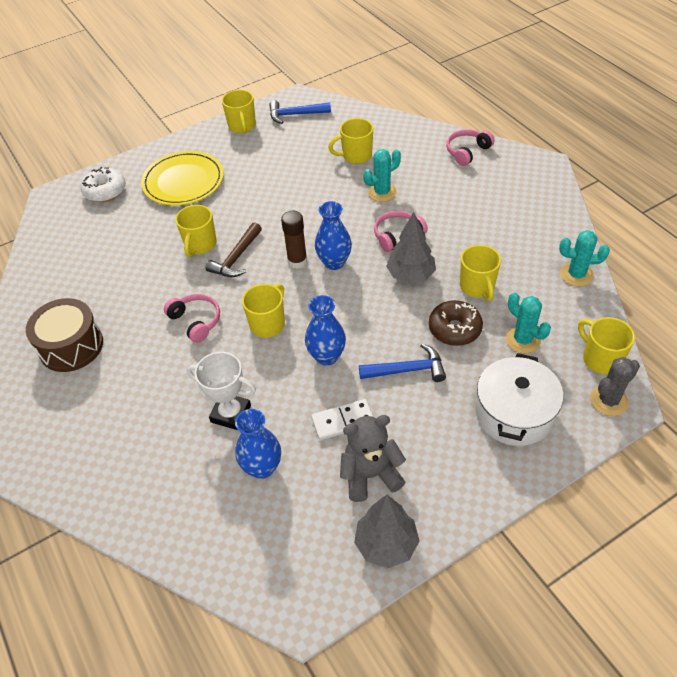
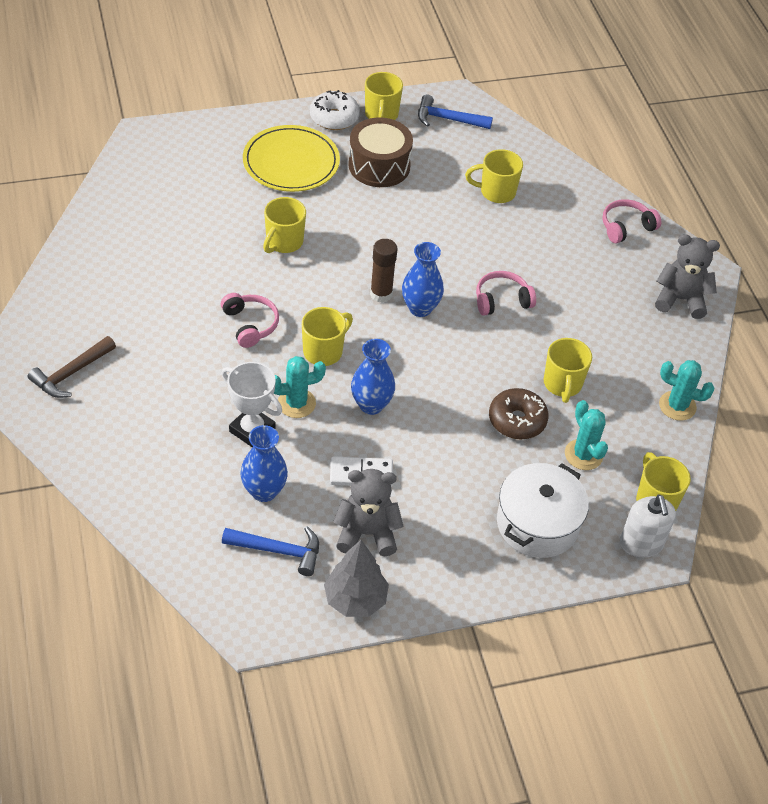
camera: 10 degrees right, 0 degrees up
(71, 346) = (115, 309): brown drum -> brown drum (379, 166)
(105, 191) = (201, 147): white donut -> white donut (334, 118)
(236, 258) = (317, 269): brown hammer -> brown hammer (71, 373)
(382, 192) = (506, 245): turquoise cactus -> turquoise cactus (296, 403)
(407, 370) = (448, 445): blue hammer -> blue hammer (278, 551)
(411, 275) = (496, 349): grey tree -> none
(535, 192) = (680, 299): none -> grey teddy bear
(608, 400) = (641, 543): grey cactus -> white soap dispenser

